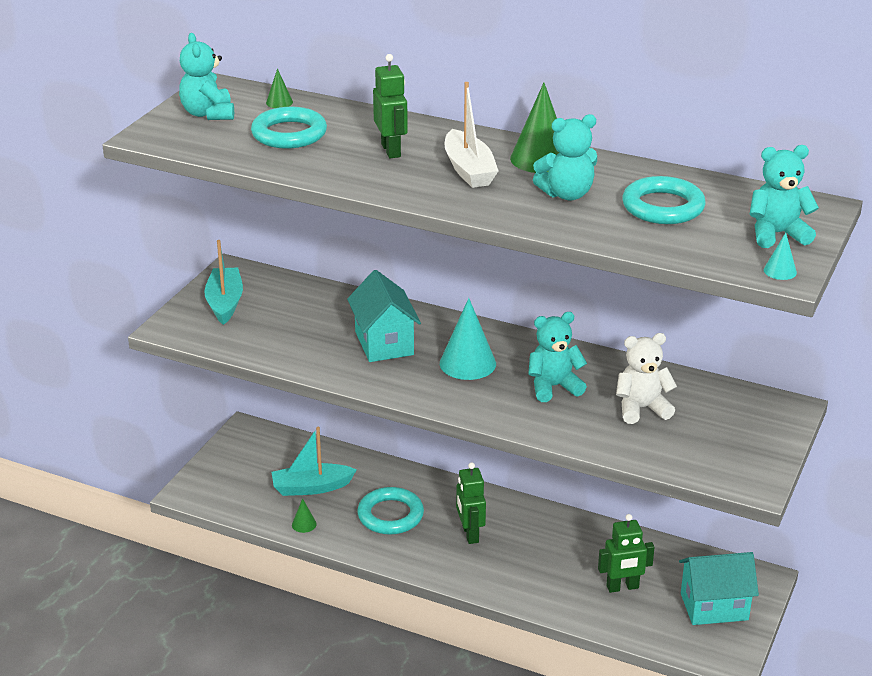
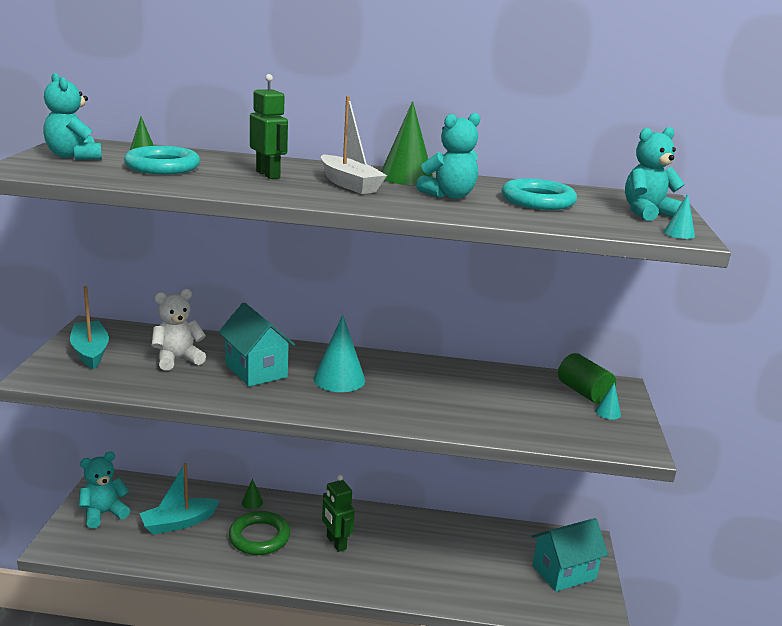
camera: 20 degrees left, 10 degrees down
(304, 524) = (180, 558): green cone -> green cone (252, 502)
(390, 515) = (259, 537): turquoise ring -> green ring
(553, 387) = (423, 390): turquoise teddy bear -> turquoise teddy bear (104, 513)
(622, 587) = (483, 568): green robot -> none
(641, 408) = (507, 399): white teddy bear -> white teddy bear (177, 359)
(738, 411) = (583, 392): none -> green cylinder
(749, 439) = (608, 412): none -> turquoise cone

